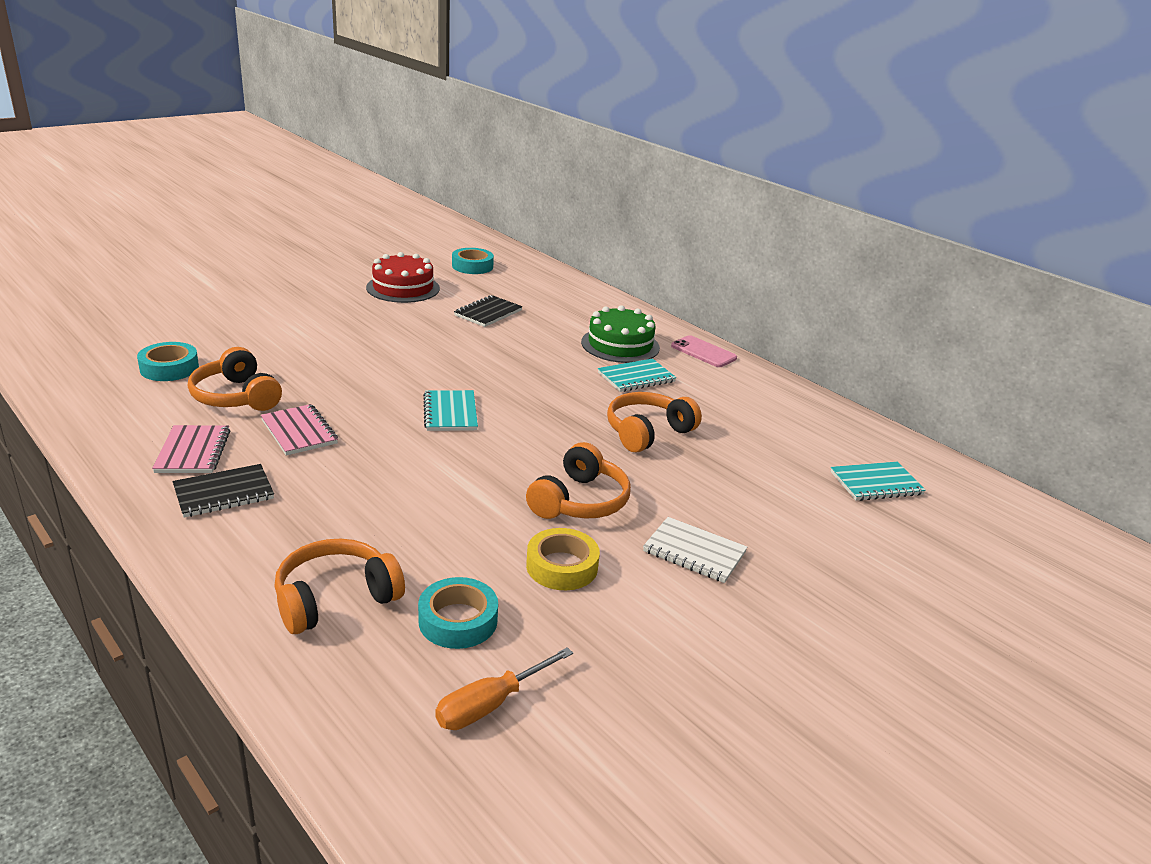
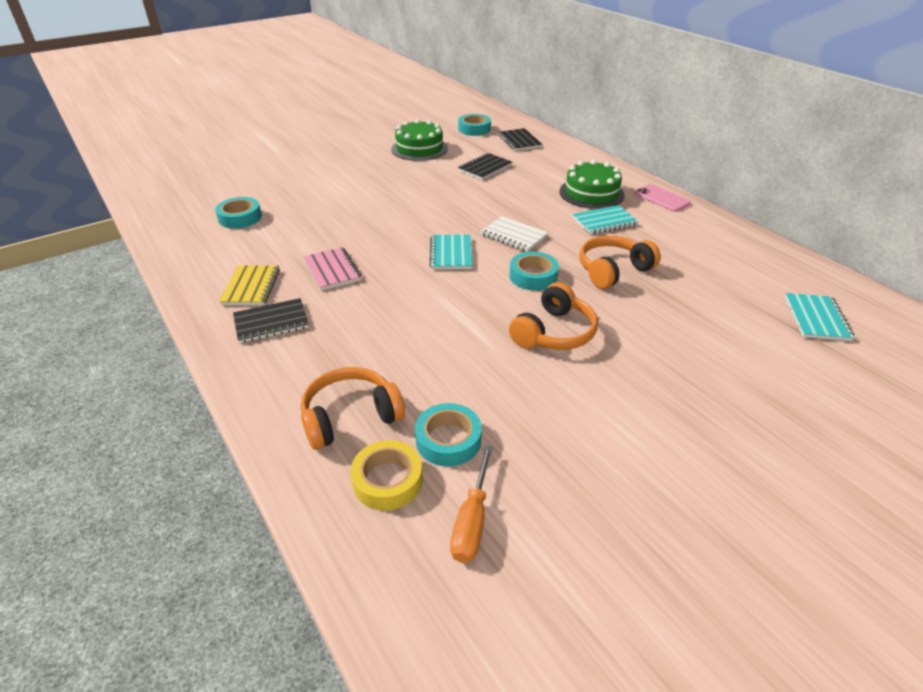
camera: 10 degrees right, 10 degrees up
(193, 451) = (251, 287): pink notebook -> yellow notebook
(236, 397) = (287, 241): orange headphones -> none
(403, 288) = (419, 148): red cake -> green cake
(490, 704) = (472, 521): orange screwdriver -> orange screwdriver turned 45 degrees counterclockwise
(530, 282) = (519, 141): none -> black notebook
(552, 439) = (533, 276): none -> turquoise tape
(562, 566) = (537, 392): yellow tape -> yellow tape (387, 480)
(694, 552) = (652, 381): white notebook -> white notebook (514, 236)
(876, 483) = (816, 318): turquoise notebook -> turquoise notebook turned 75 degrees counterclockwise

